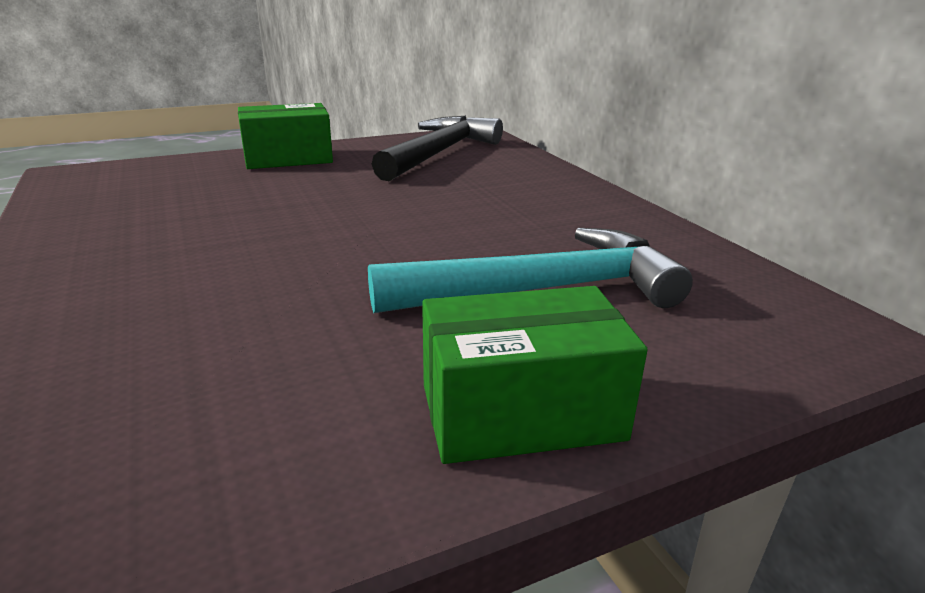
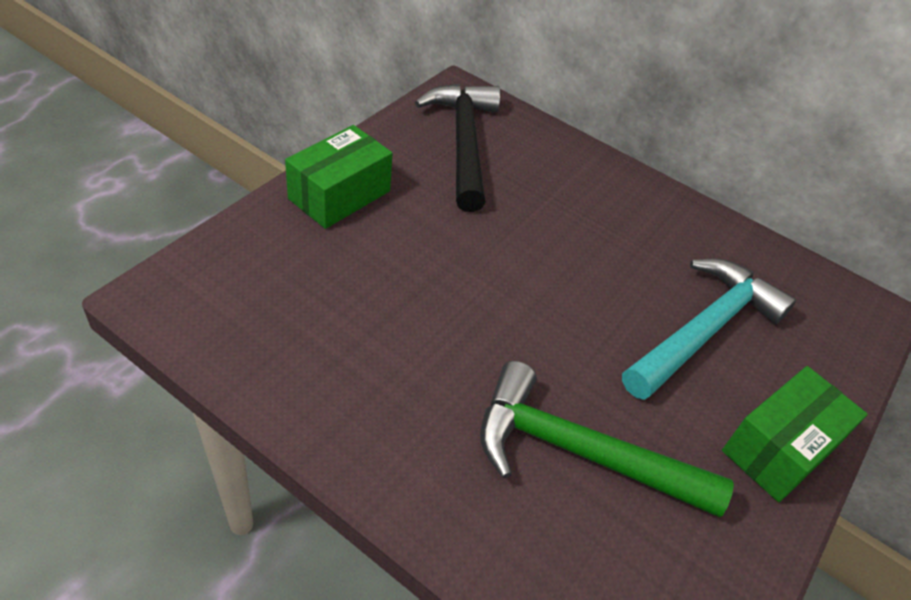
camera: 35 degrees left, 20 degrees up
(239, 332) = (579, 452): none -> green hammer

